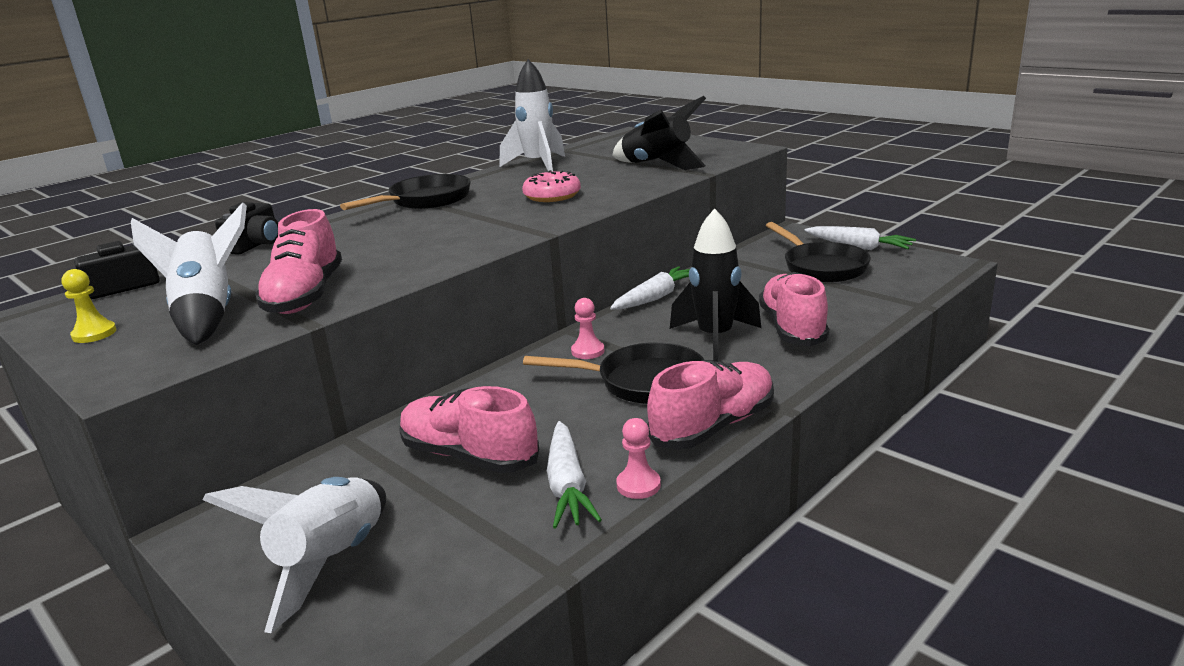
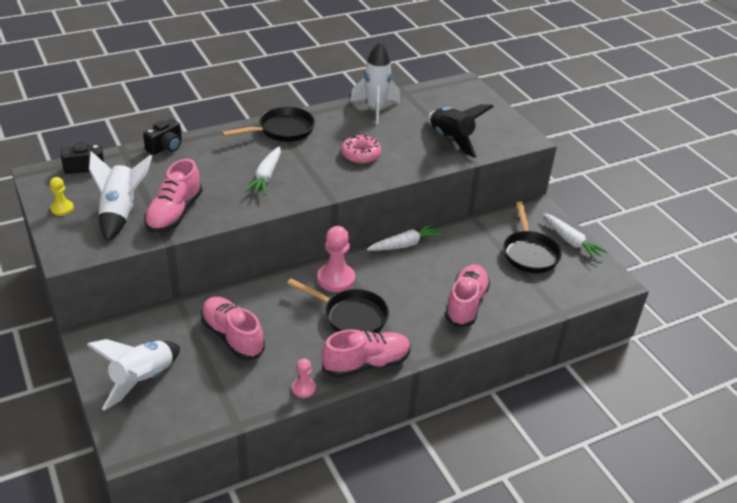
camera: 15 degrees right, 15 degrees up
(567, 485) = (270, 375): white carrot -> white carrot (266, 177)
(587, 351) = (336, 279): pink pawn -> pink pawn, size x1.82
(715, 339) = (414, 296): black rocket -> none

